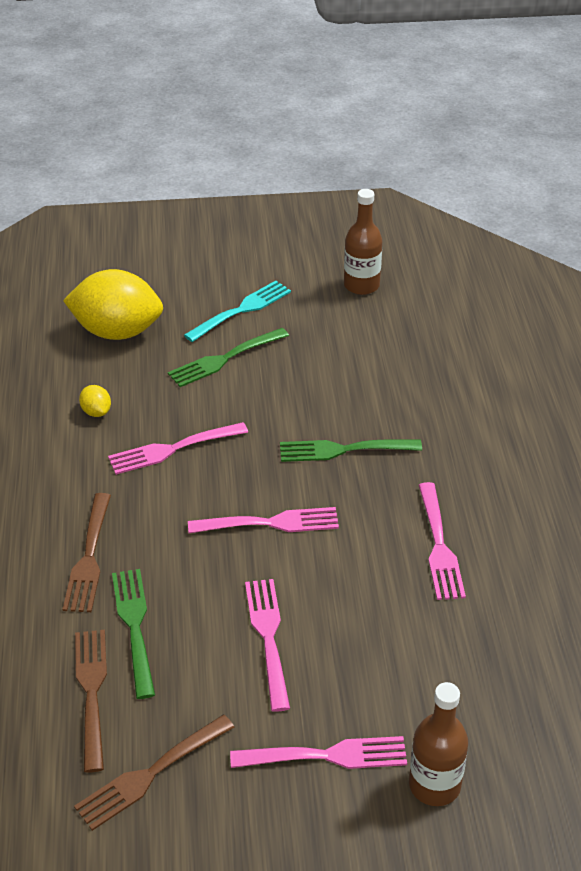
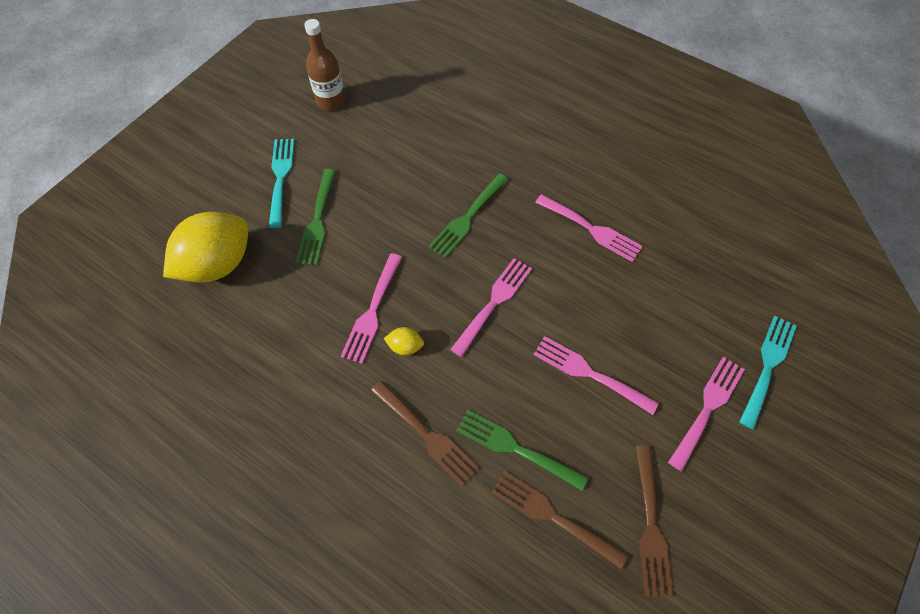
camera: 50 degrees left, 20 degrees up
(96, 412) = (287, 333): yellow lemon -> yellow lemon (405, 346)
(434, 785) = (767, 366): brown bottle -> turquoise fork

